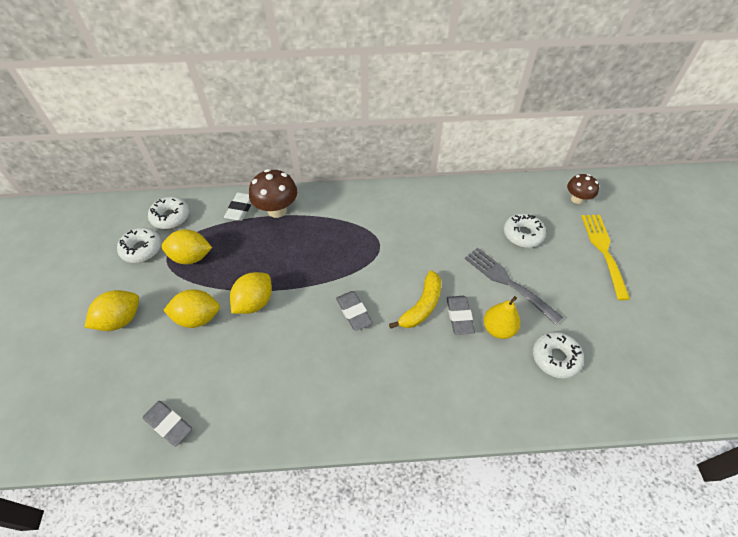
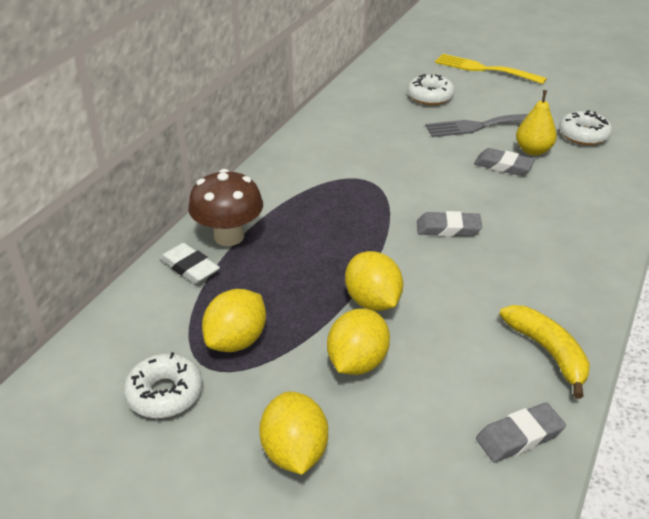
camera: 60 degrees left, 15 degrees down
(171, 217) = (128, 343): white donut -> none
(422, 306) = (473, 182): yellow banana -> yellow banana (547, 352)
(577, 199) = (413, 56): brown mushroom -> none

